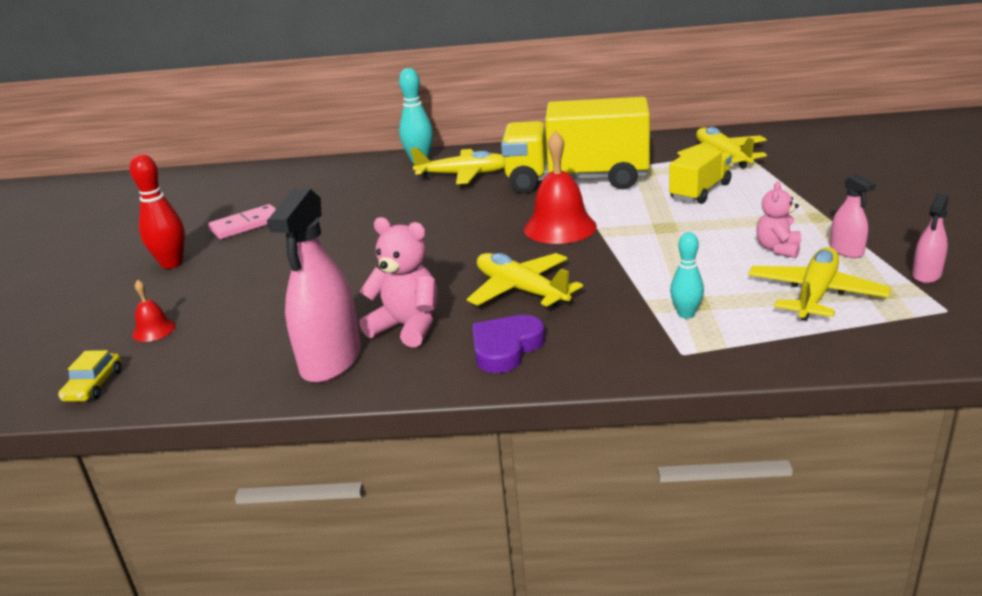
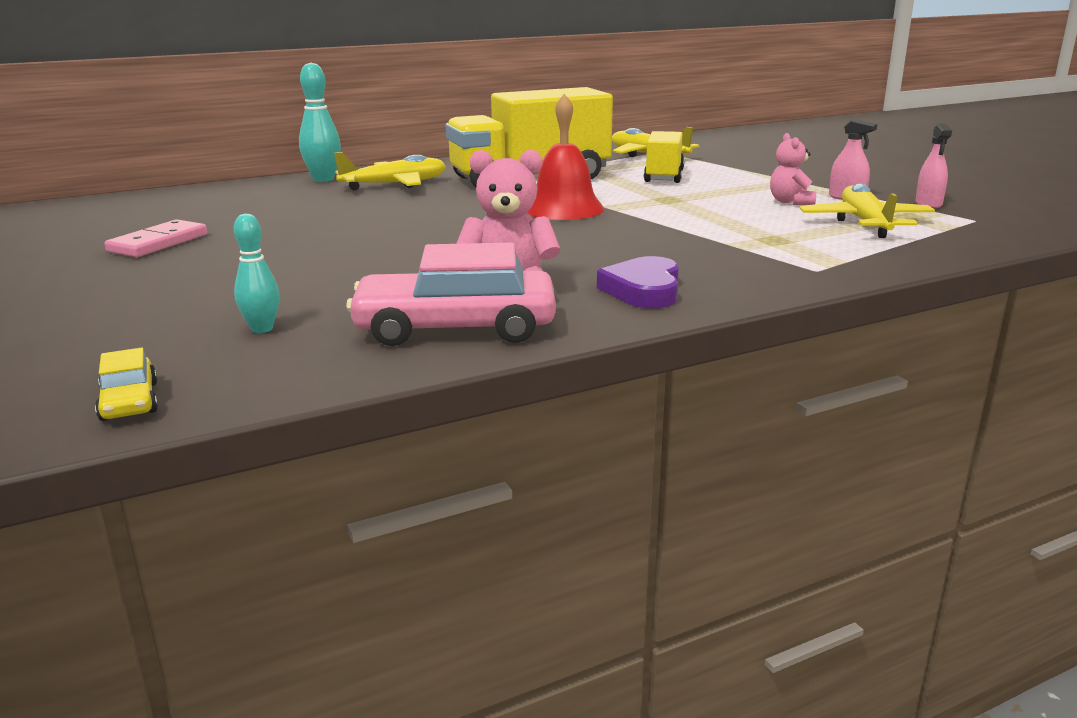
camera: 30 degrees left, 5 degrees down
(154, 330) = (153, 340): red bell -> none
(172, 264) = (89, 284): red bowling pin -> none
(331, 361) = (455, 327): pink spray bottle -> pink car
(521, 290) = (593, 251): yellow plane -> none
(686, 314) = (779, 247): turquoise bowling pin -> turquoise bowling pin (262, 329)

